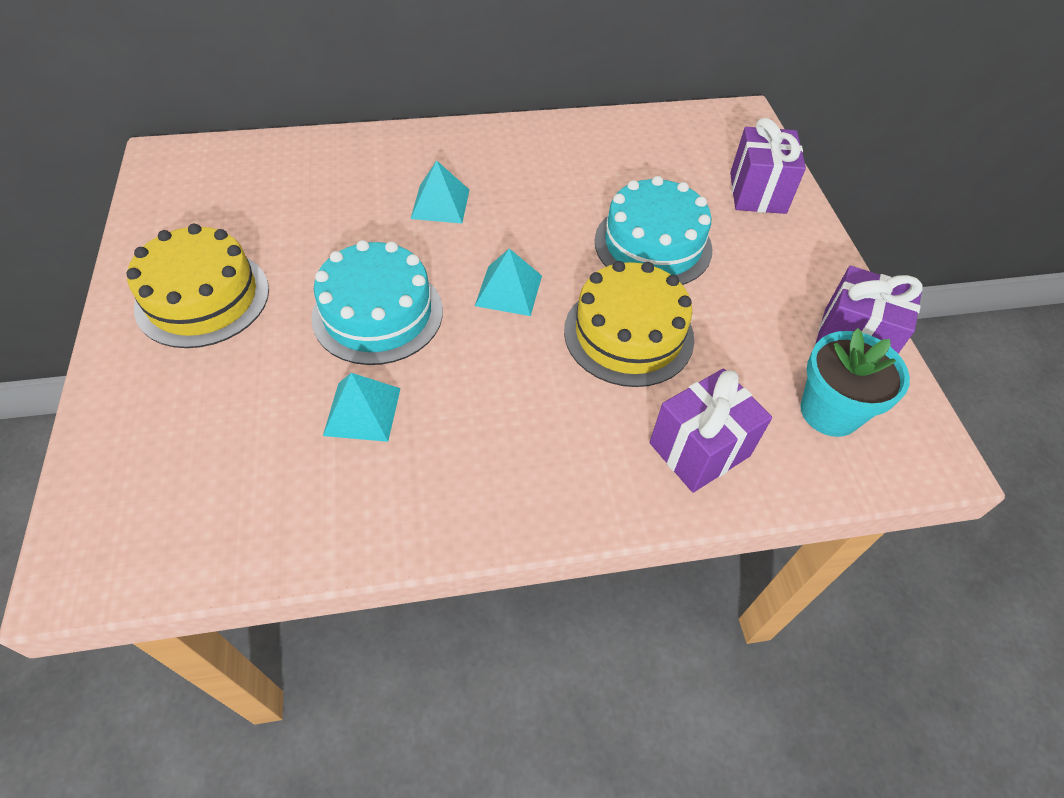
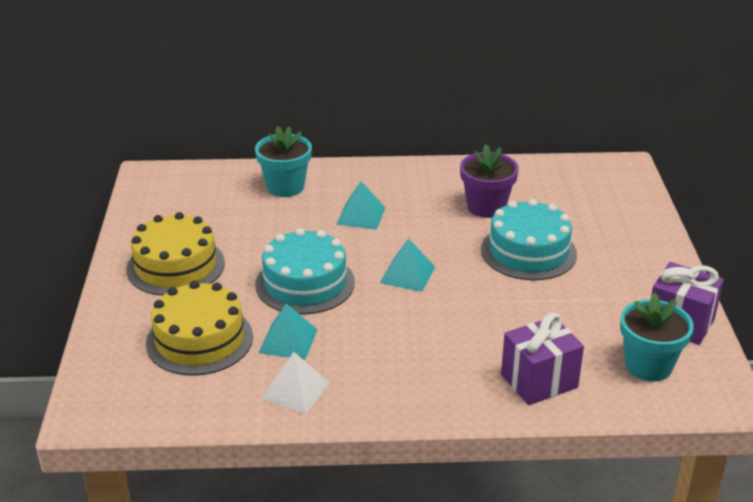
camera: 10 degrees right, 20 degrees down
(341, 166) = (285, 187): none -> turquoise flower pot
(379, 497) = (295, 390): none -> white pyramid
(592, 182) = (486, 207): none -> purple flower pot
(628, 334) = (497, 307): yellow cake -> yellow cake (199, 340)
(757, 193) = (624, 221): purple gift -> none

